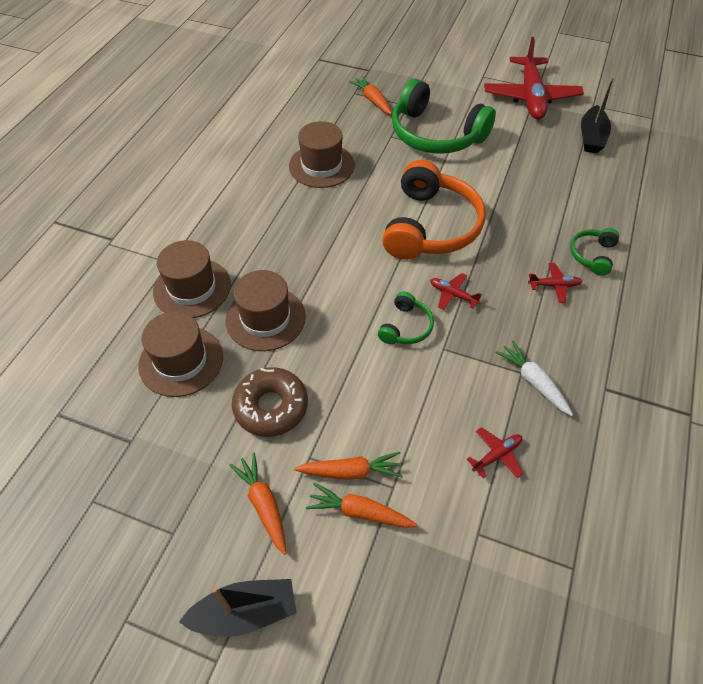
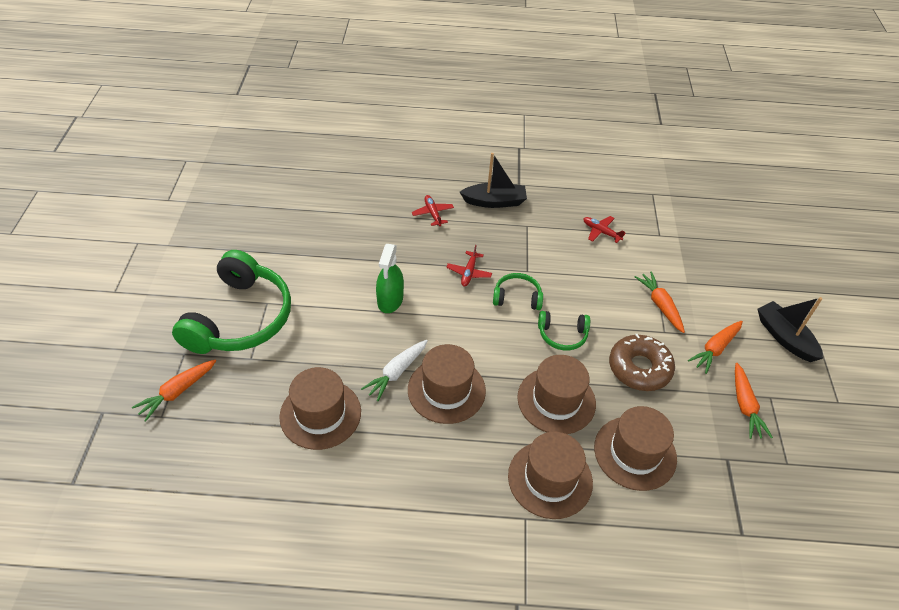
camera: 110 degrees left, 5 degrees down
(312, 243) = (446, 390): none -> brown hat
(360, 512) = (684, 294): orange carrot -> orange carrot (745, 406)
(430, 226) = (390, 300): orange headphones -> green spray bottle
(531, 97) = (157, 247): red plane -> none
(533, 382) = (532, 219): white carrot -> white carrot (396, 372)
(591, 137) = (225, 199): black boat -> black boat (494, 202)
(592, 255) = (389, 194): green headphones -> green headphones (562, 335)

